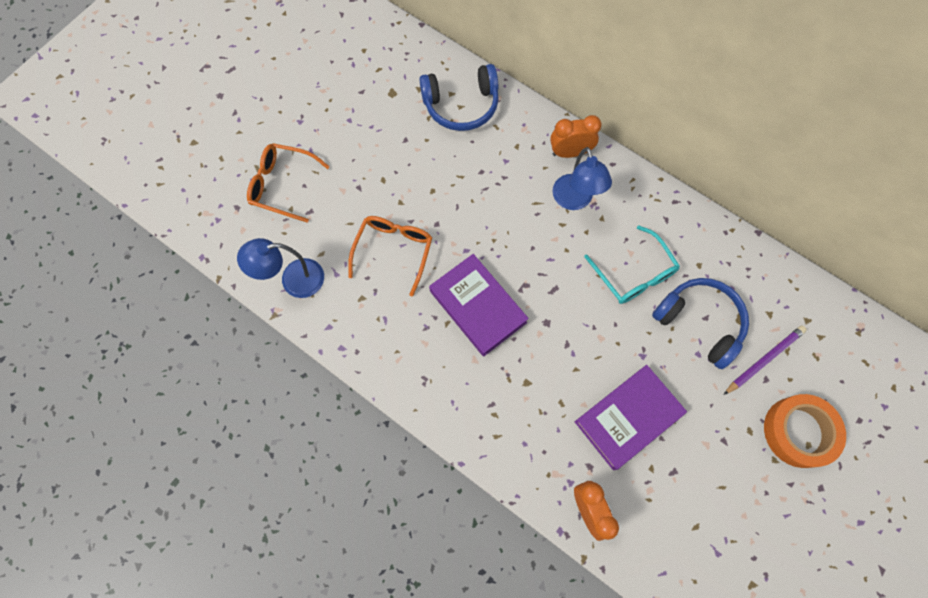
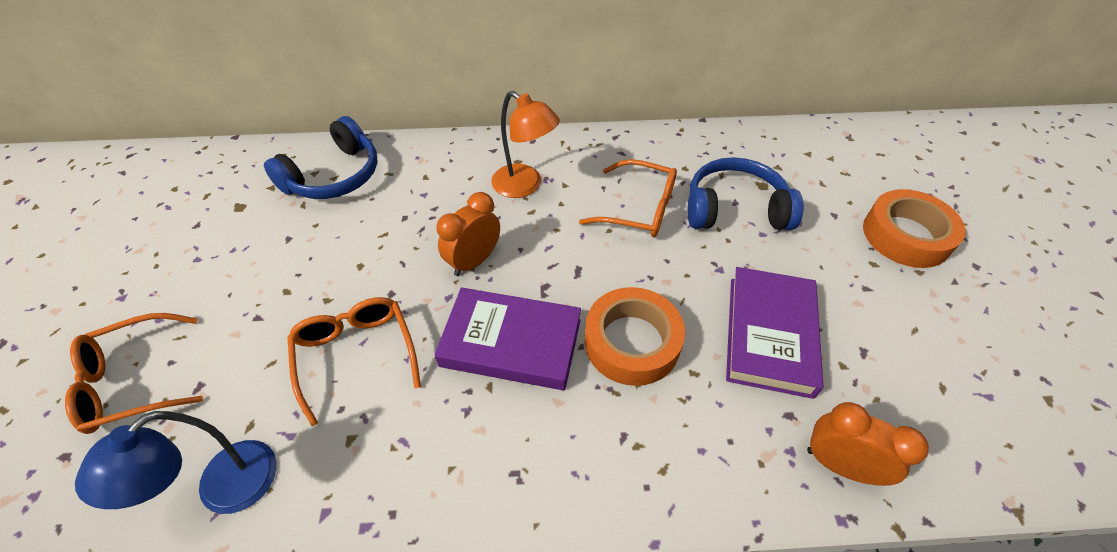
camera: 40 degrees left, 20 degrees down
(544, 358) = (632, 342): none -> orange tape
(570, 152) = (484, 153): orange clock -> orange clock (474, 261)
(574, 200) = (525, 186): blue lamp -> orange lamp
(634, 274) = (639, 209): turquoise glasses -> orange glasses
(764, 360) = (815, 201): purple pencil -> none

